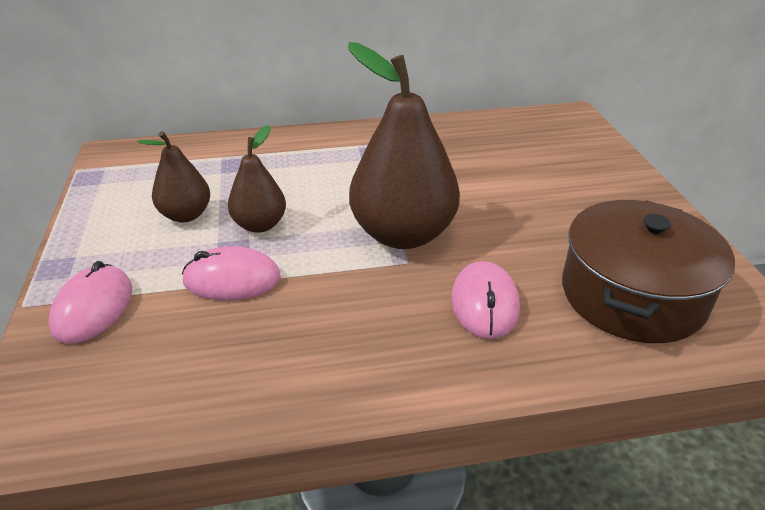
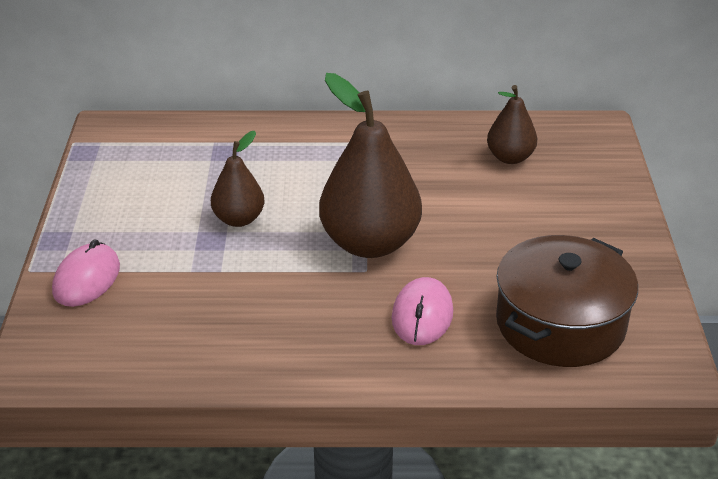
camera: 10 degrees right, 0 degrees up
(186, 215) = (172, 202): brown pear -> brown pear (510, 157)
(232, 279) = (206, 268): pink mouse -> none

